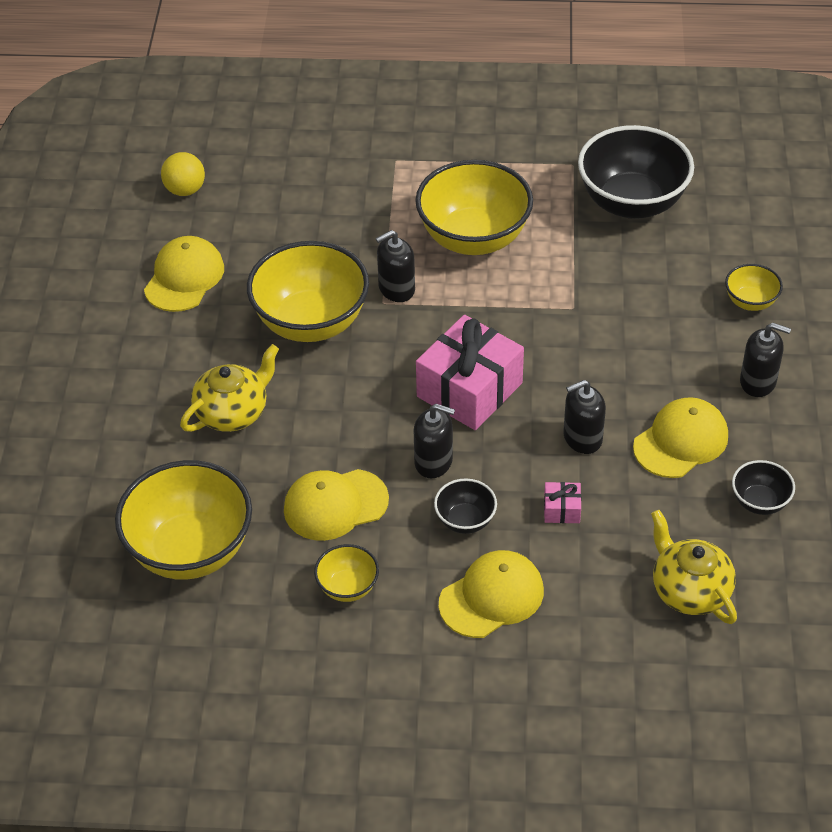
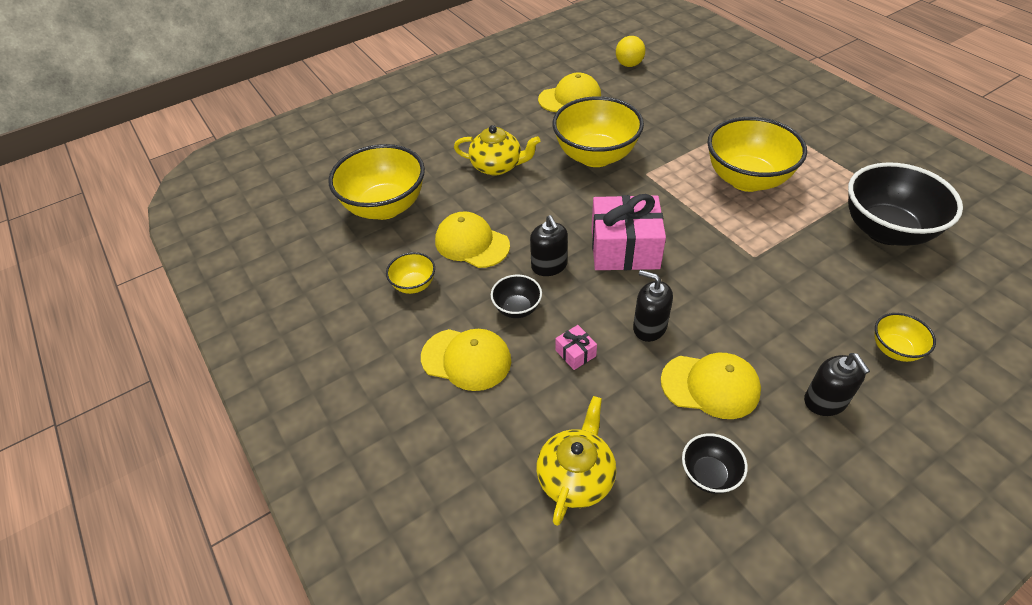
camera: 55 degrees right, 0 degrees up
(396, 289) = (663, 172): black soap dispenser -> none

